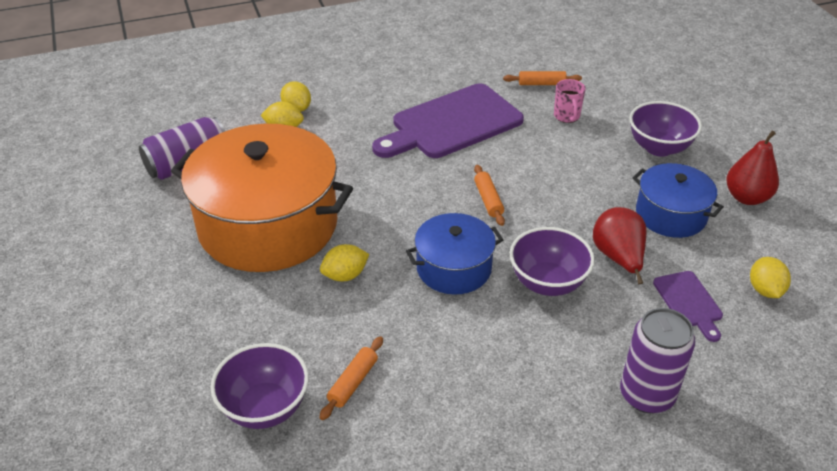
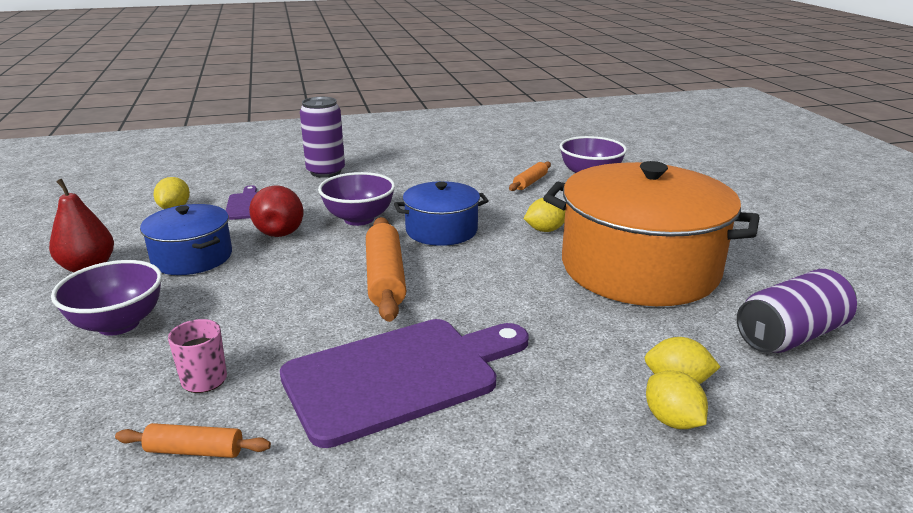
camera: 175 degrees left, 15 degrees down
(488, 200) = (385, 278): orange rolling pin -> orange rolling pin, size x1.83

